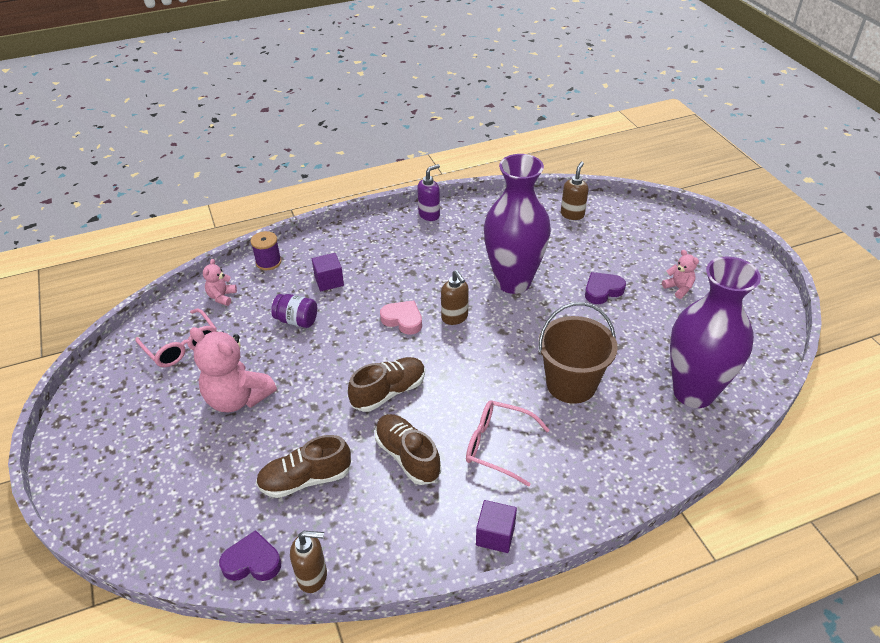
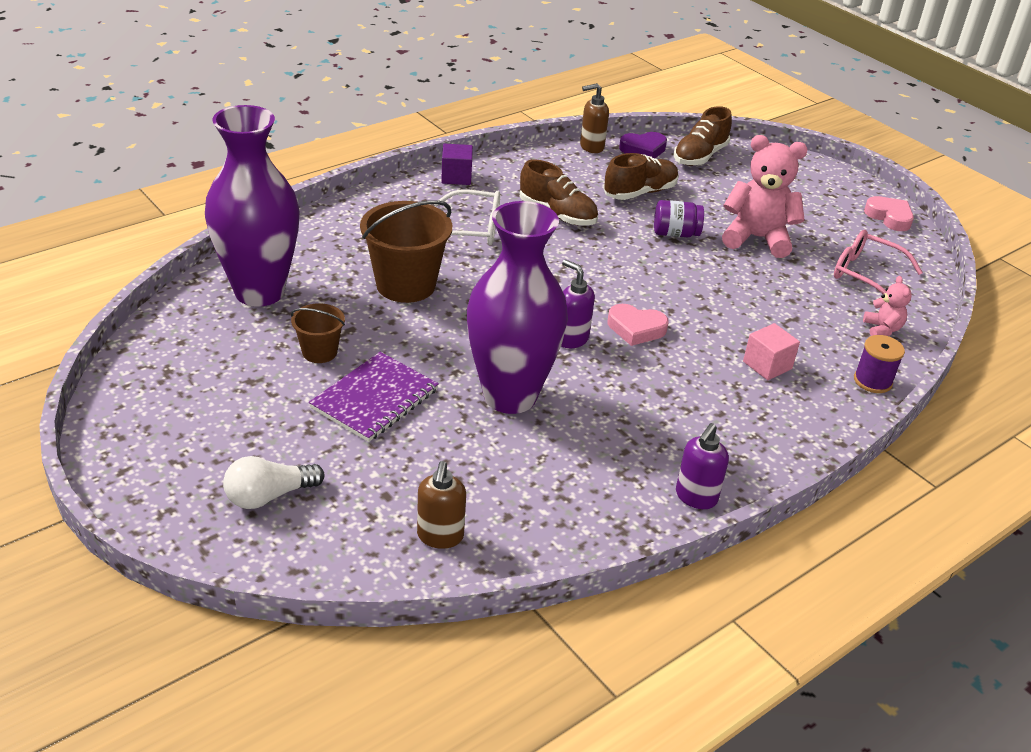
camera: 160 degrees right, 5 degrees down
(86, 409) = (889, 217): none -> pink heart
(297, 320) = (764, 313): purple jar -> purple jar (675, 233)
(329, 281) = (767, 365): purple cube -> pink cube
(388, 392) = (606, 258): brown shoe -> brown shoe (700, 156)
(455, 318) = (571, 339): brown soap dispenser -> purple soap dispenser
(499, 446) = (472, 229): pink glasses -> white glasses
(602, 291) = (374, 399): purple heart -> purple notebook
(640, 330) = (319, 352): none -> brown bucket
(664, 243) = (269, 496): none -> white light bulb
(678, 288) = (256, 417): pink teddy bear -> none

